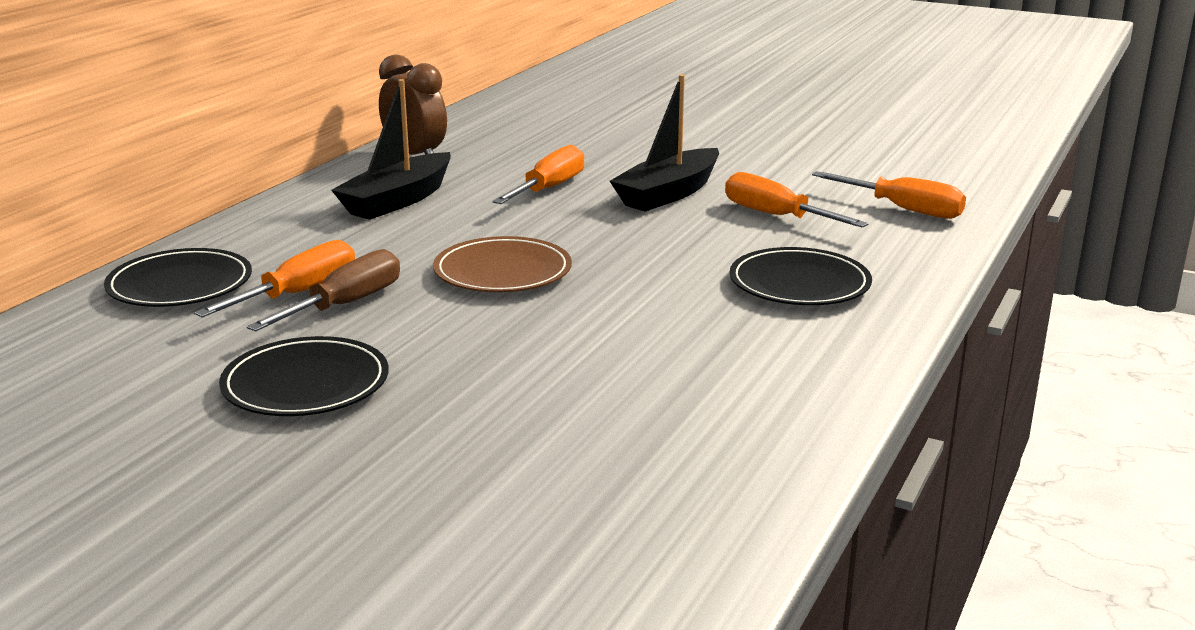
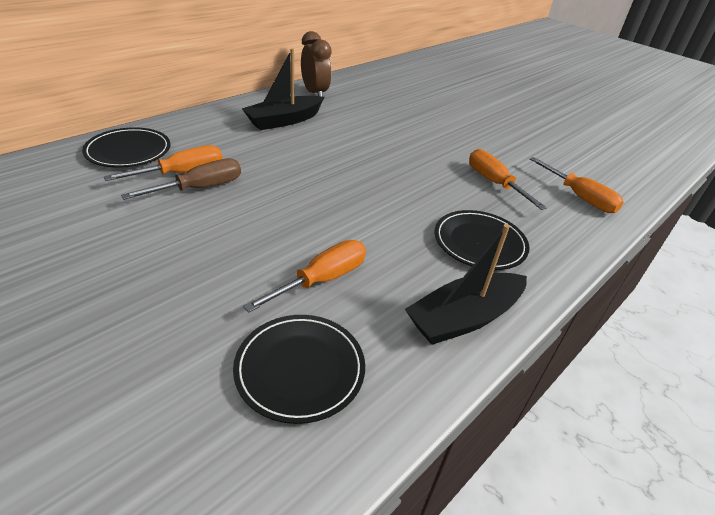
camera: 15 degrees right, 15 degrees up
(306, 384) = (130, 244): black plate -> black plate (300, 369)
(502, 271) = (304, 186): brown plate -> none
(548, 189) = (371, 131): orange screwdriver -> orange screwdriver (322, 280)
(668, 194) = (437, 151): black boat -> black boat (464, 318)

